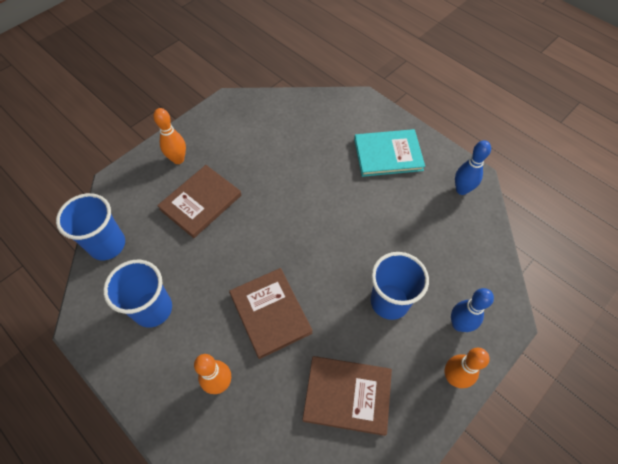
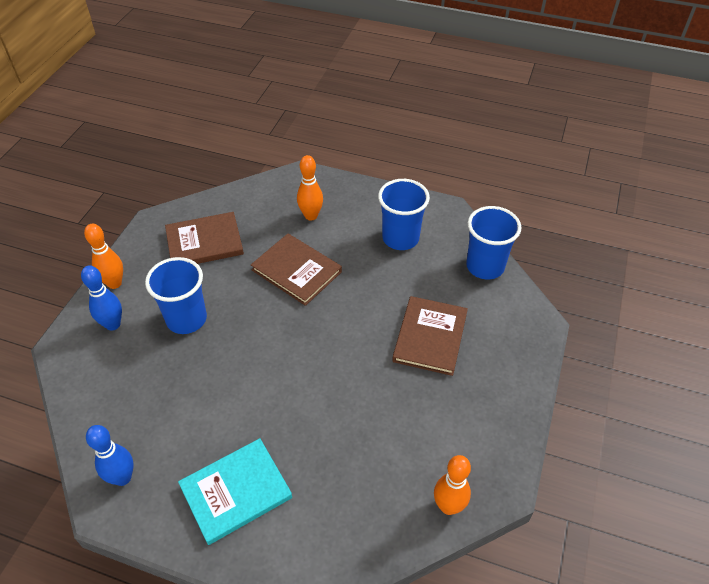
camera: 155 degrees right, 10 degrees down
(178, 159) = (494, 373): orange bowling pin -> orange bowling pin (448, 506)

